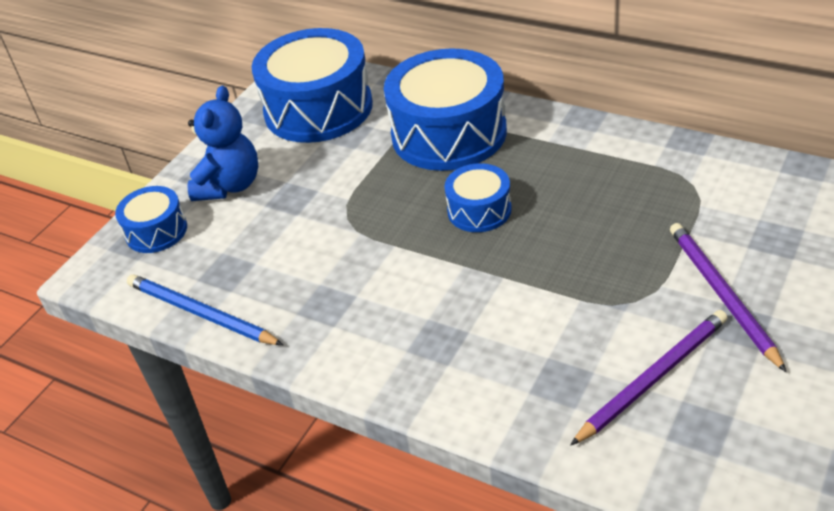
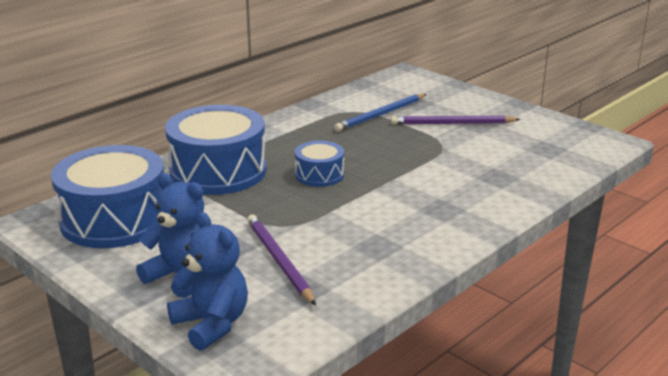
camera: 80 degrees left, 15 degrees down
(156, 231) = (212, 324): blue drum -> blue teddy bear
(200, 313) = (349, 306): blue pencil -> blue pencil (380, 115)
(653, 378) = (506, 152): purple pencil -> purple pencil (279, 260)

